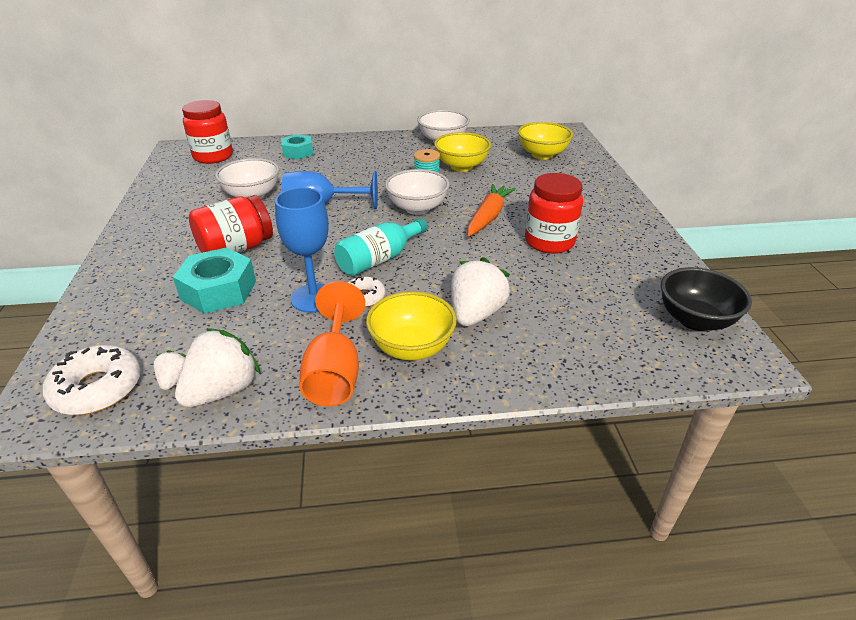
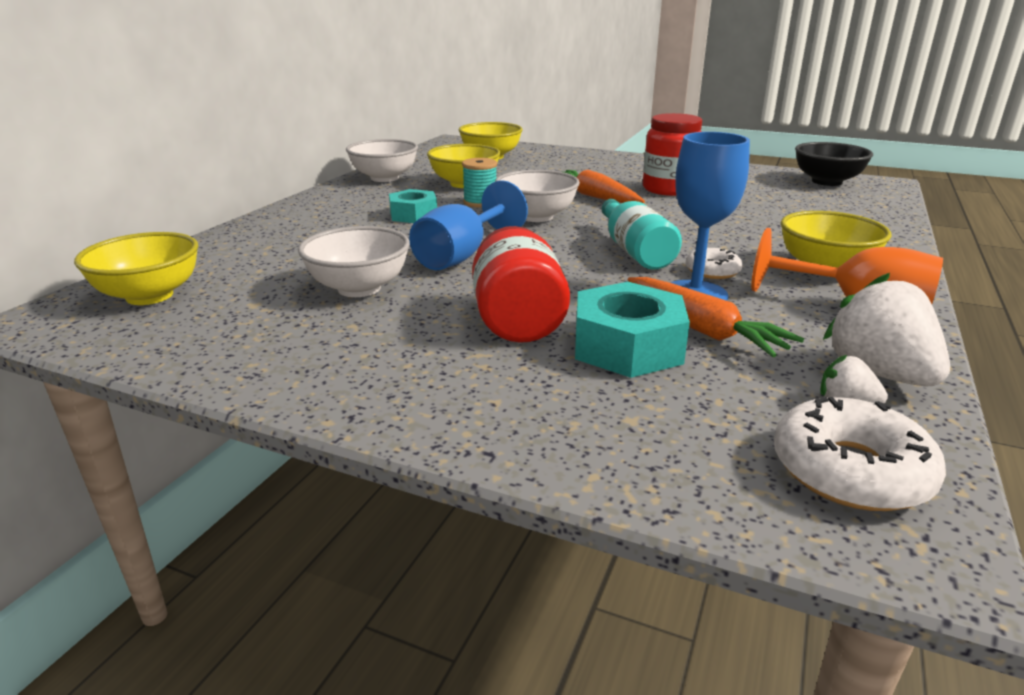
camera: 60 degrees left, 10 degrees down
(213, 156) = (149, 296): red jar -> yellow bowl
(257, 311) = (702, 329): none -> orange carrot
(298, 152) = (264, 242): turquoise nut -> turquoise nut (413, 215)
(476, 314) = (778, 235): white strawberry -> none

